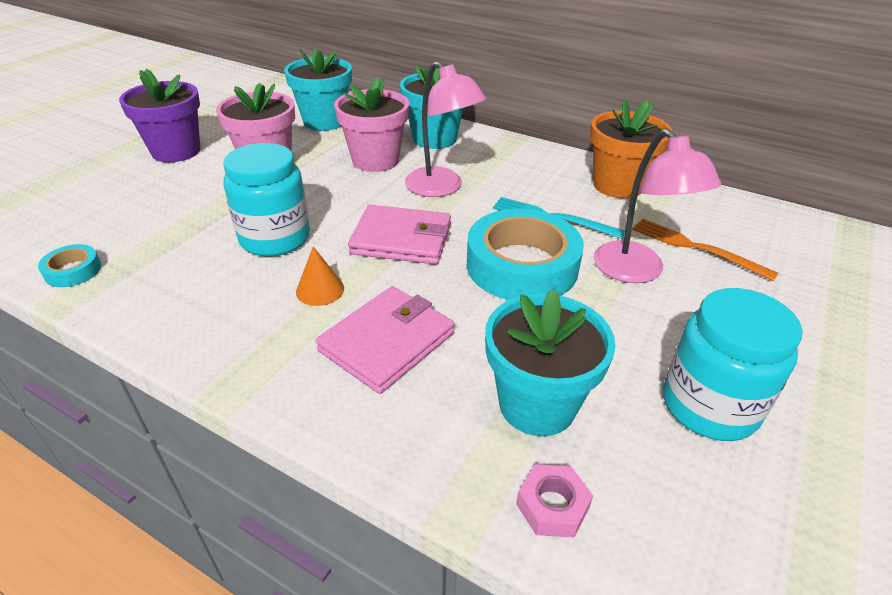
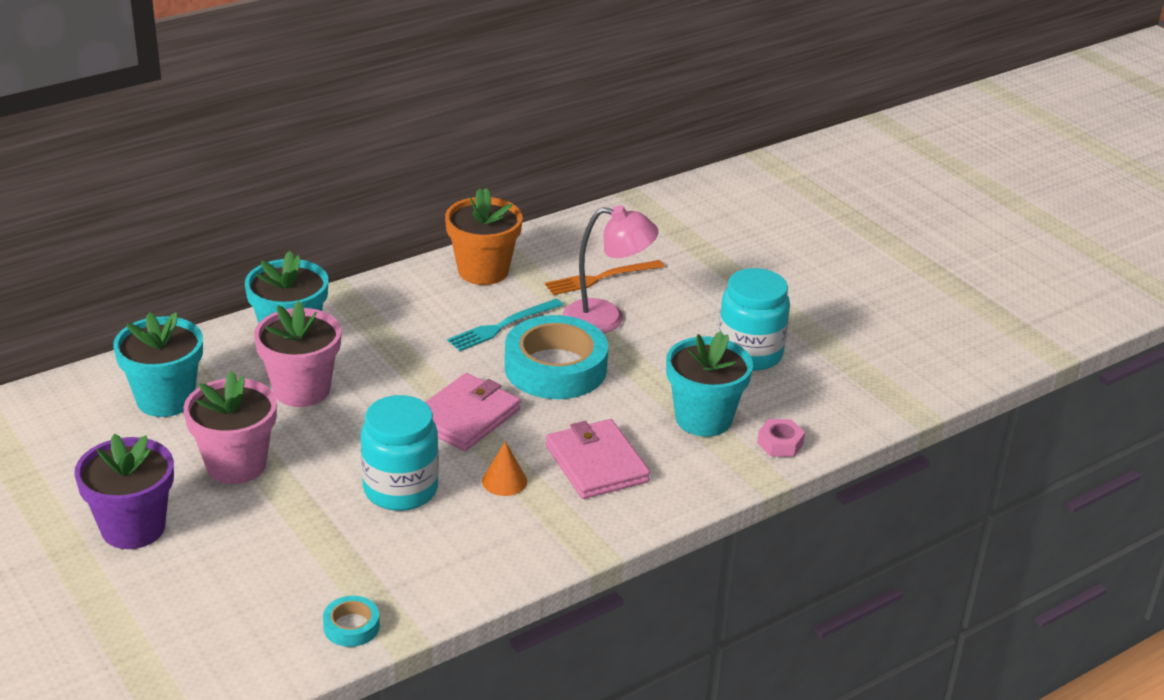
camera: 65 degrees left, 5 degrees down
(441, 188) = (398, 367): pink lamp -> none

